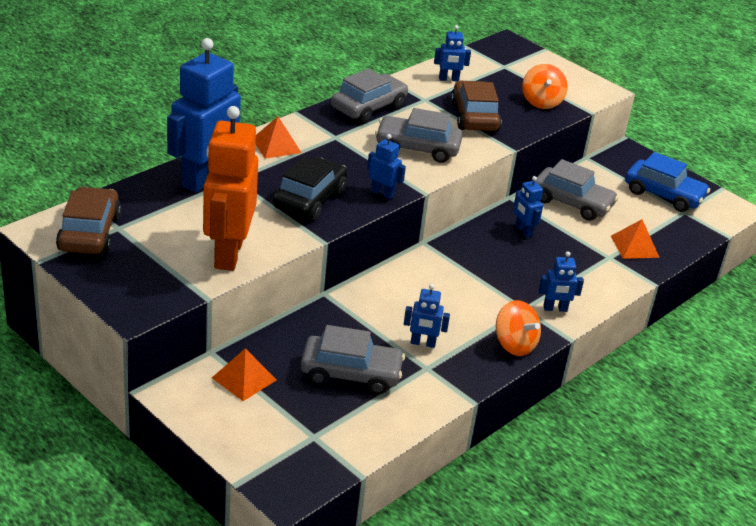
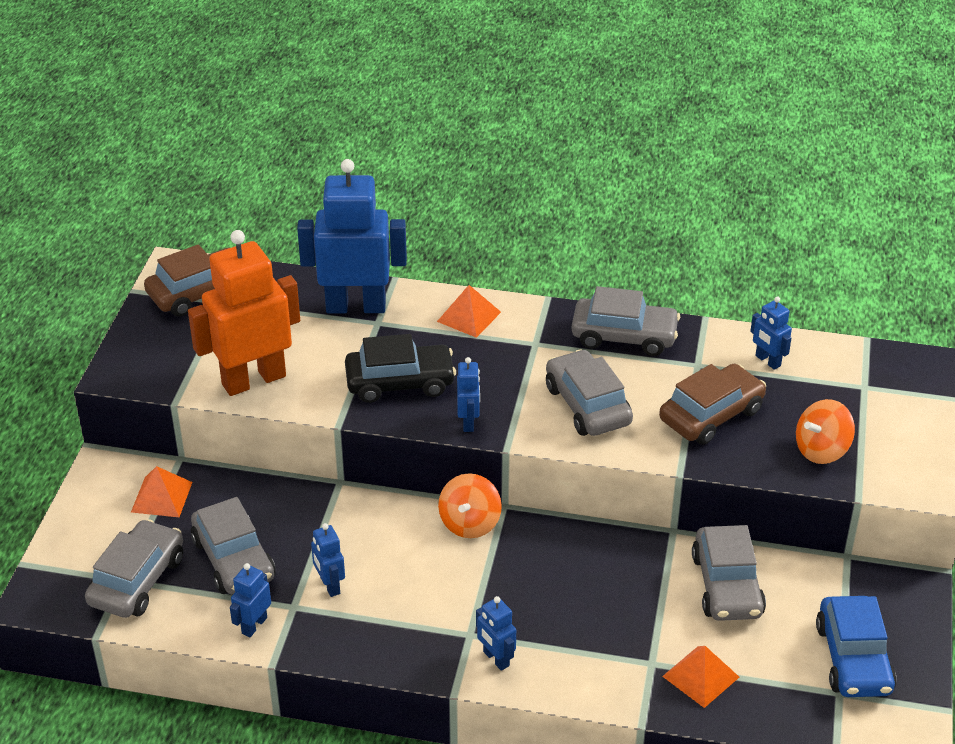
camera: 60 degrees right, 5 degrees up
(323, 429) = (137, 580): none -> grey car
(514, 344) = (397, 654): orange spinning top -> orange spinning top (470, 523)
(523, 231) = (617, 570): blue robot -> blue robot (254, 625)

